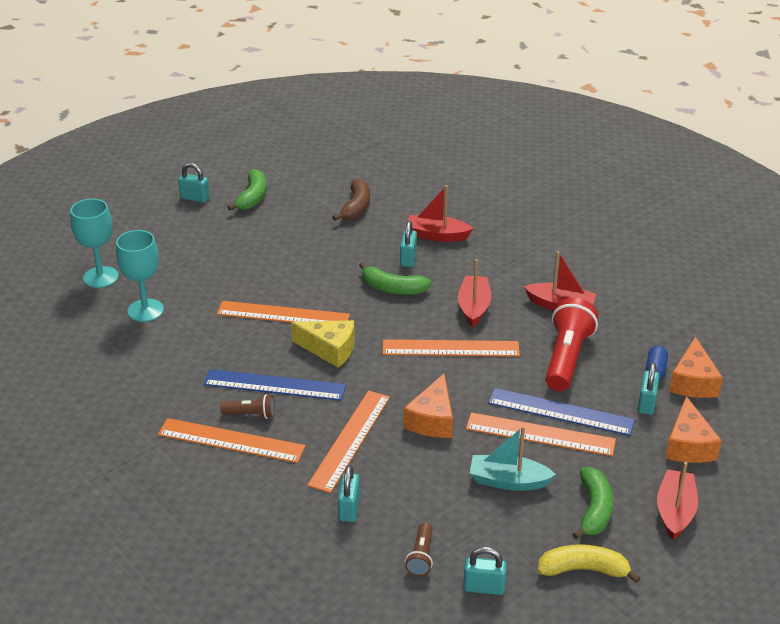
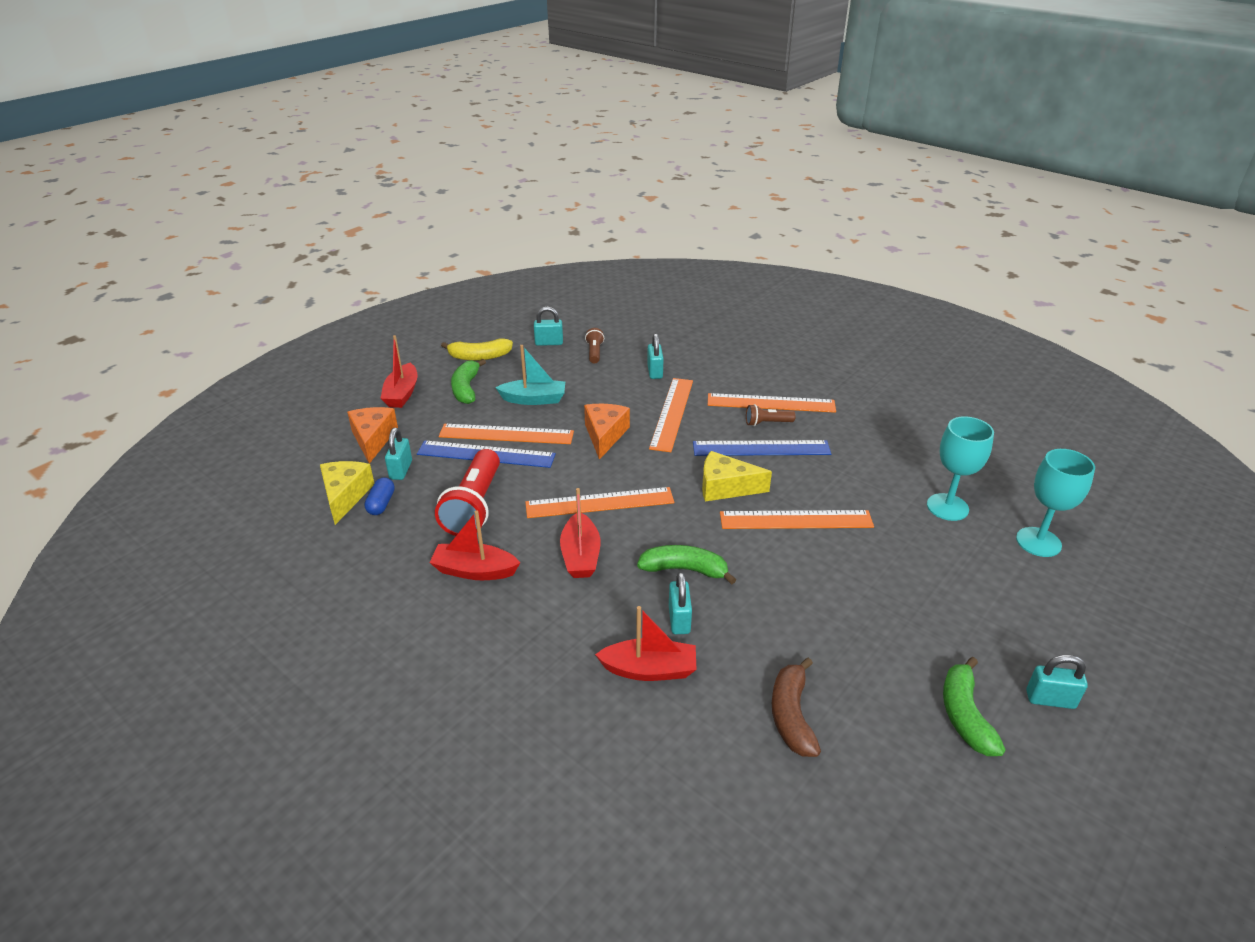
camera: 170 degrees right, 0 degrees up
(693, 382) = (345, 496): orange cheese -> yellow cheese

